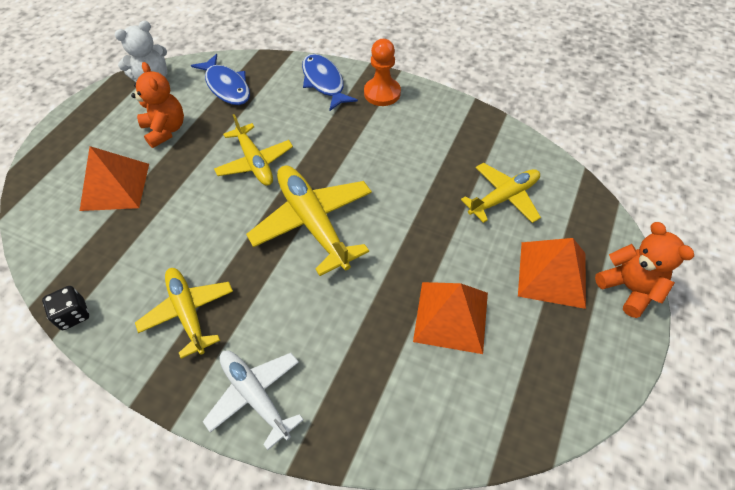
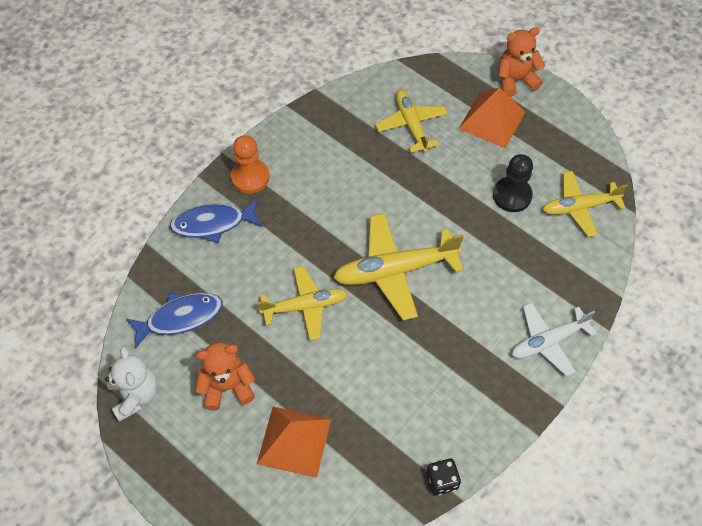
camera: 75 degrees left, 5 degrees up
(188, 312) = (463, 383): yellow plane -> yellow plane (579, 207)
(451, 316) = (512, 195): orange pyramid -> black pawn

